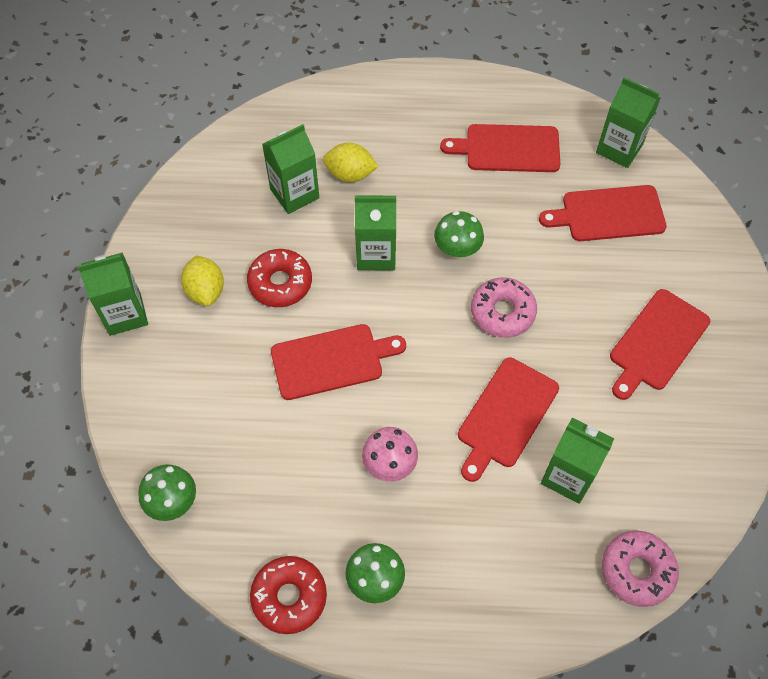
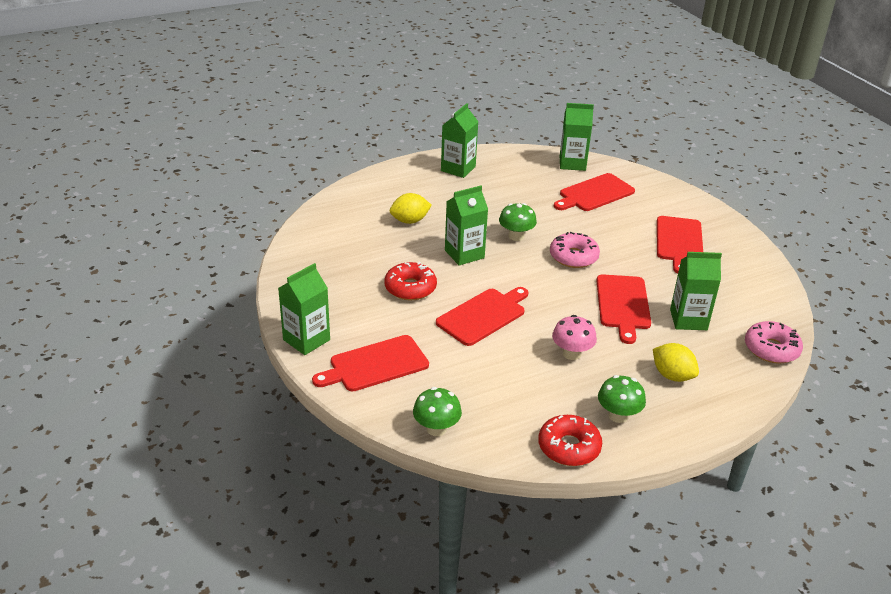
camera: 30 degrees left, 25 degrees down
(206, 291) = (358, 308): yellow lemon -> yellow lemon (672, 375)
(294, 193) = (379, 241): green carton -> green carton (458, 169)
(508, 149) = (504, 181): red cutting board -> red cutting board (375, 365)

